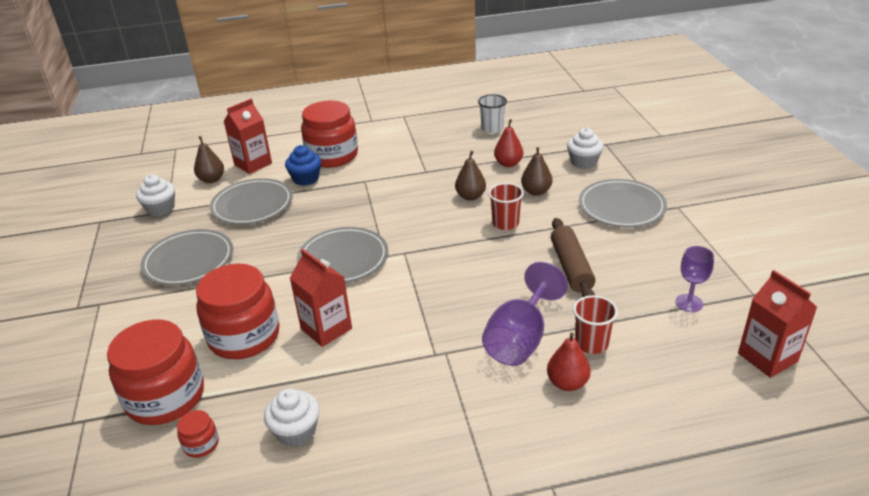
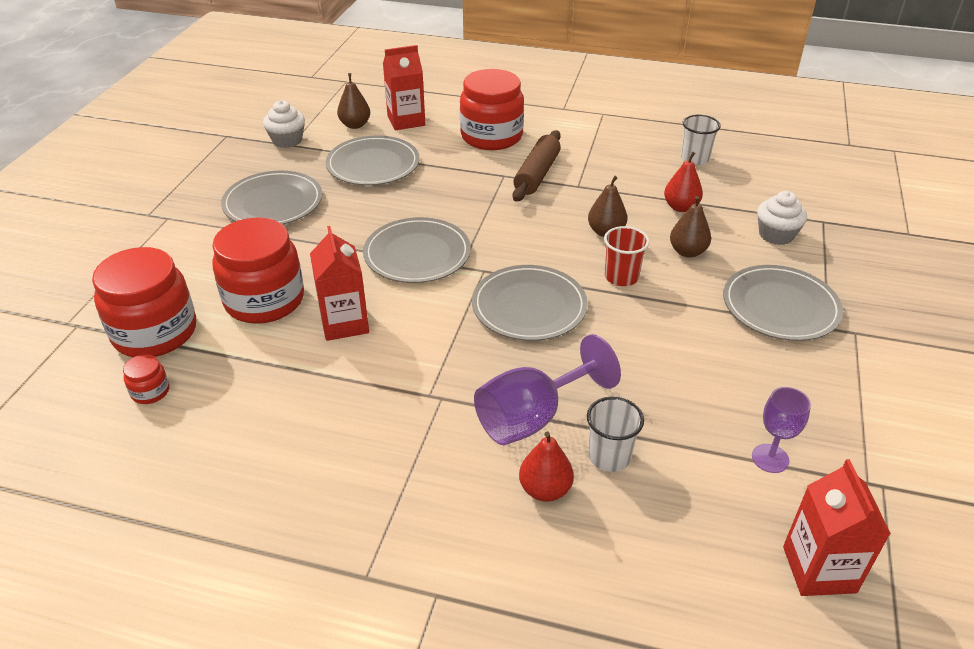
camera: 25 degrees right, 5 degrees up
(296, 431) = (238, 417): white cupcake -> none
(306, 179) = (445, 153): blue cupcake -> none
(457, 265) = (529, 306): none -> grey plate
(571, 267) = (657, 357): brown rolling pin -> brown rolling pin (537, 174)
(591, 343) = (609, 456): red cup -> white cup

